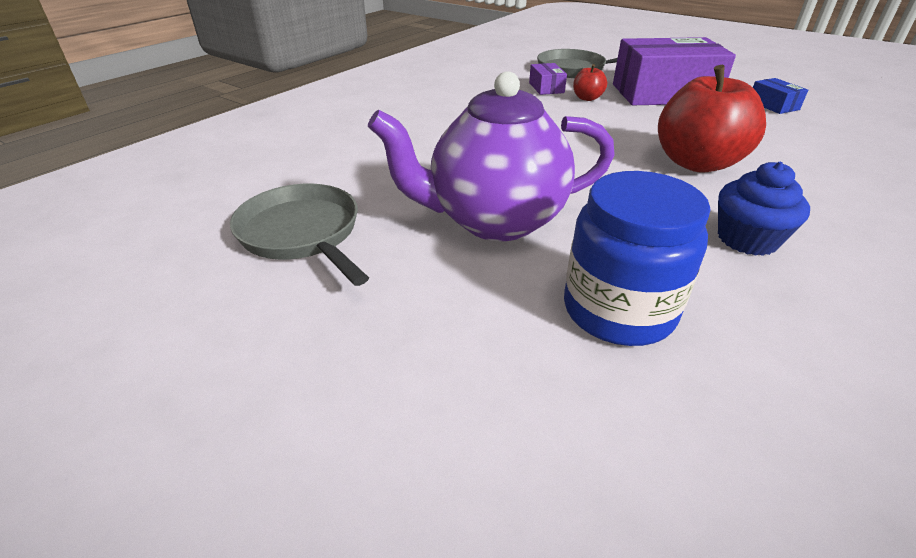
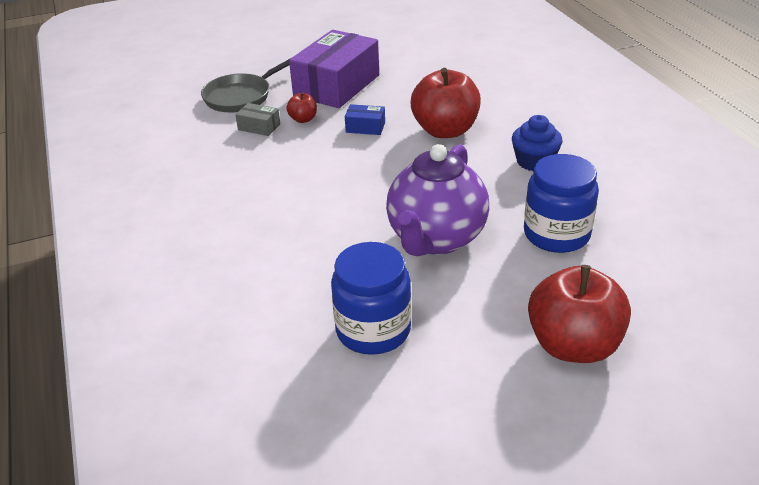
camera: 55 degrees left, 0 degrees up
(302, 234) = (373, 330): grey pan -> blue jar
(379, 413) = (573, 345): none -> red apple
(546, 88) = (259, 127): purple box -> grey box
(773, 105) = (405, 59): blue box -> blue box (365, 127)

